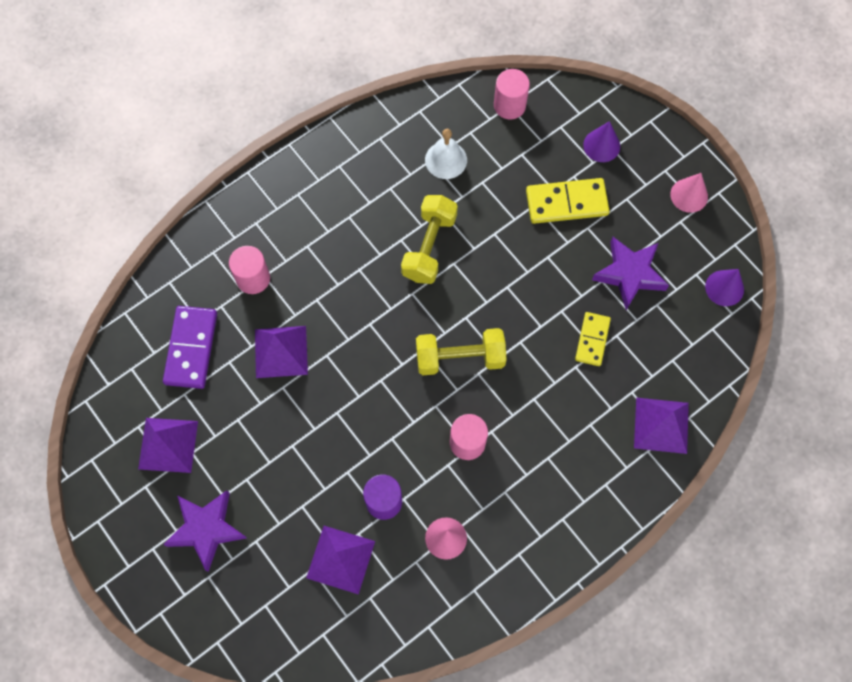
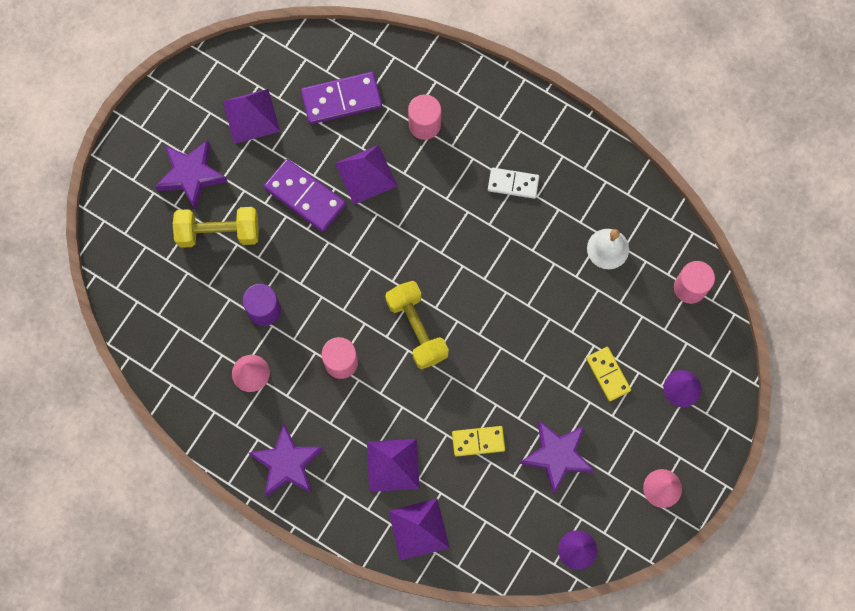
camera: 70 degrees right, 5 degrees up
(279, 419) = (305, 196): none -> purple domino
(341, 559) = (203, 293): purple pyramid -> purple pyramid (393, 465)
(348, 219) = (513, 184): none -> white domino
(429, 247) = (513, 265): yellow dumbbell -> yellow dumbbell (218, 232)
(554, 532) = (287, 463): none -> purple star
(566, 202) = (608, 374): yellow domino -> yellow domino, size x0.64

